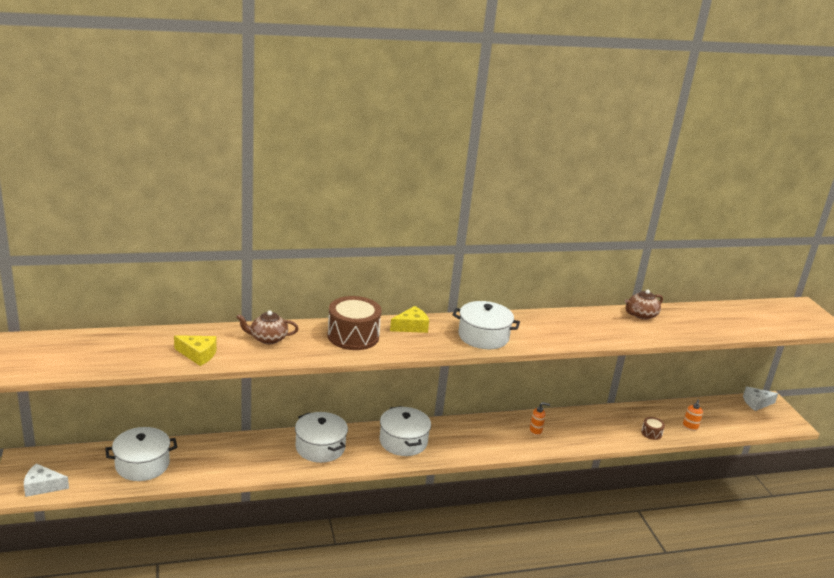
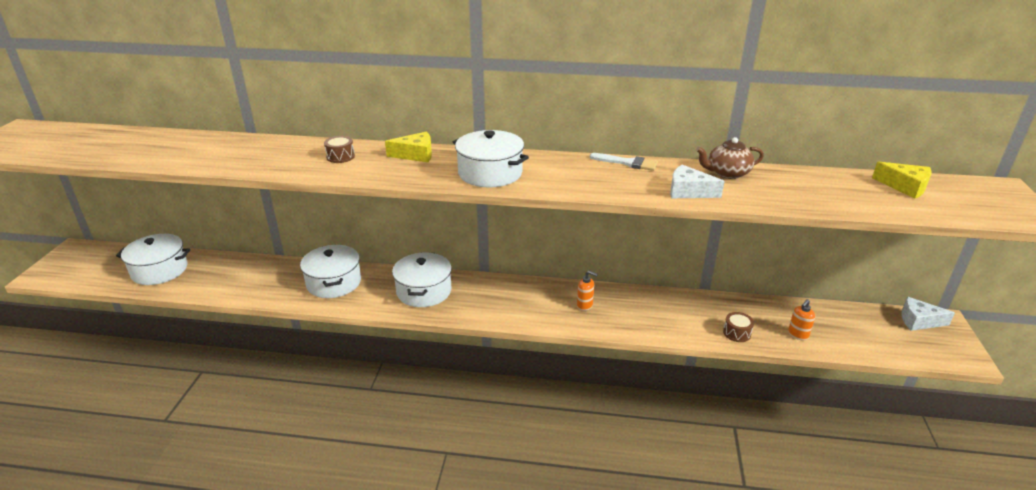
camera: 25 degrees right, 5 degrees up
(42, 486) = (62, 274): white cheese -> white cheese (688, 191)
(198, 355) = (165, 156): yellow cheese -> yellow cheese (905, 187)
(268, 338) = (250, 149): brown teapot -> none
(353, 336) = (340, 157): brown drum -> brown drum, size x0.46
(570, 314) = (628, 163): none -> white brush

